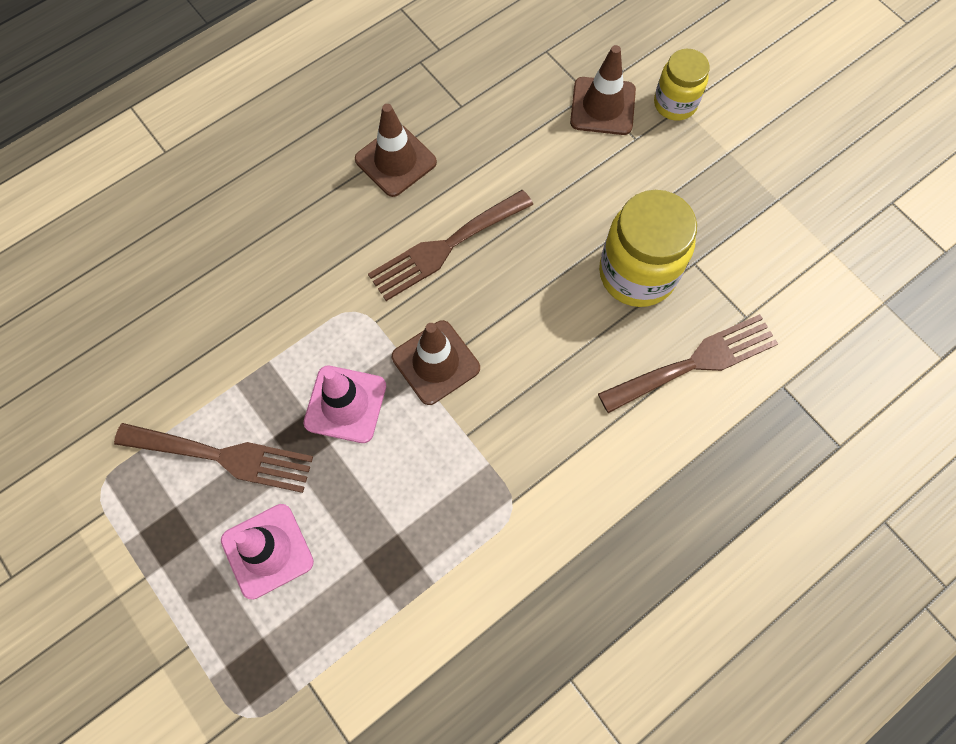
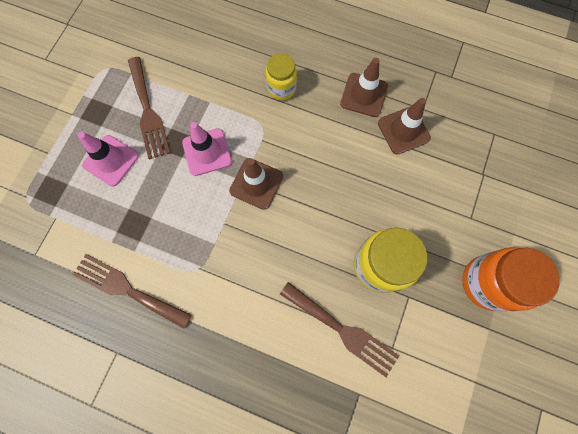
camera: 60 degrees right, 5 degrees up
(445, 247) = (327, 150): brown fork -> brown fork (127, 289)
(602, 106) = (479, 186): brown traffic cone -> brown traffic cone (403, 130)
(675, 104) = (513, 229): yellow jar -> yellow jar (281, 88)
(723, 169) = (487, 282): none -> orange jar

